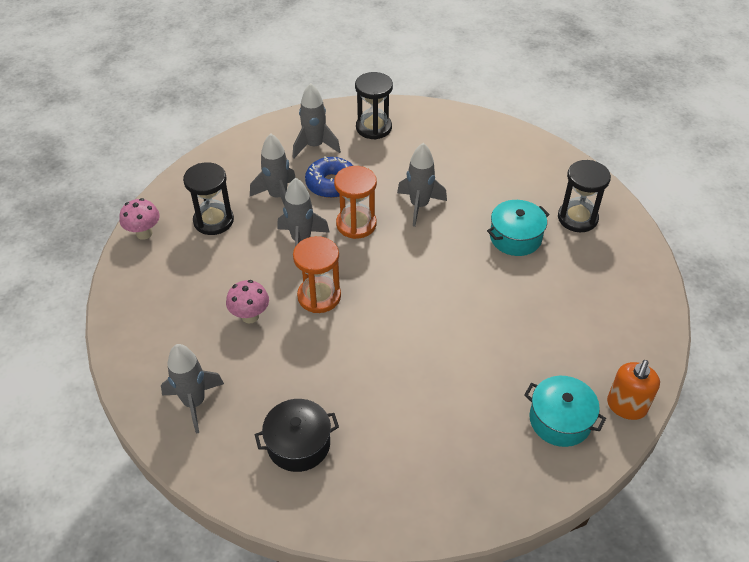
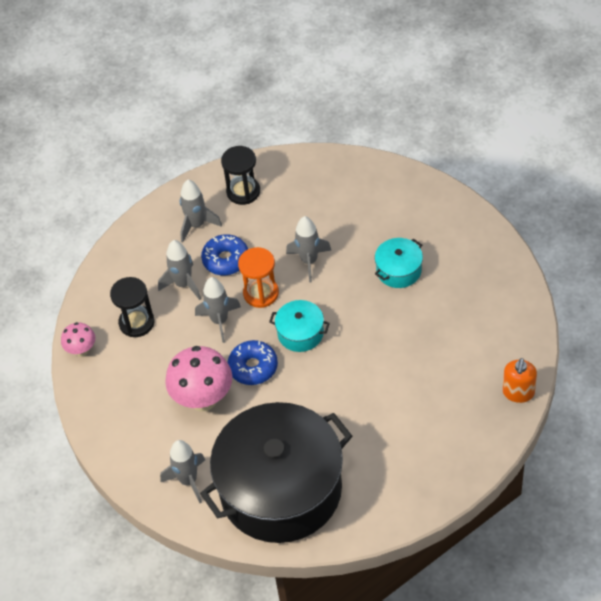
camera: 10 degrees left, 5 degrees up
(250, 316) = (203, 399): pink mushroom -> pink mushroom, size x1.86
(298, 444) = (281, 489): black pot -> black pot, size x2.47
(319, 296) = (253, 367): orange hourglass -> blue donut
(560, 420) = (471, 417): turquoise pot -> turquoise pot (300, 333)
(577, 218) = (446, 238): black hourglass -> none

